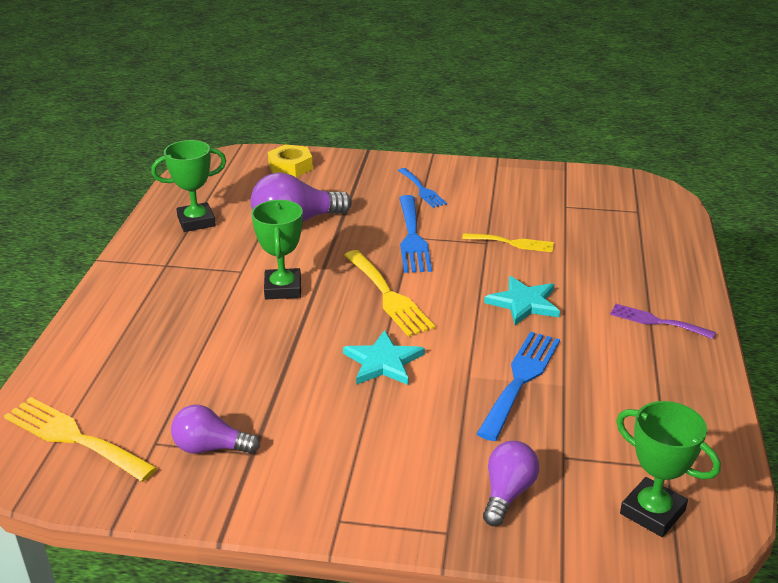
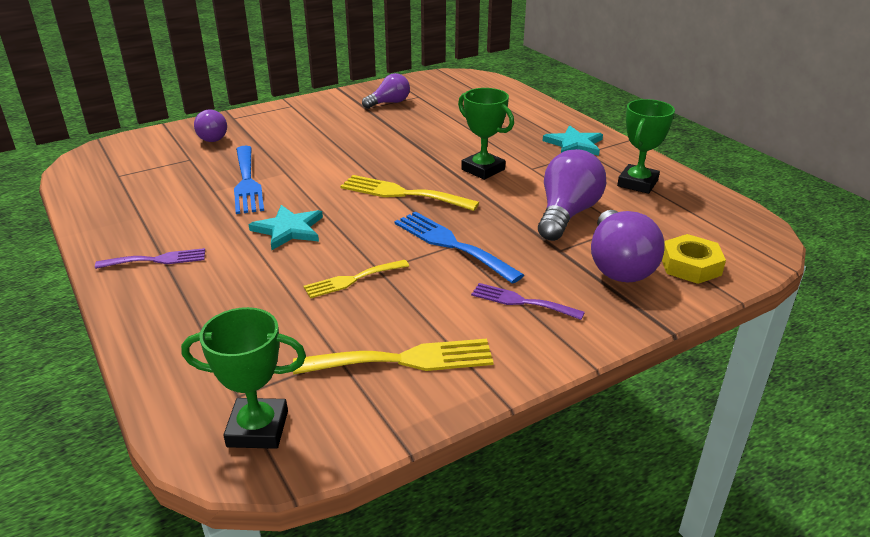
camera: 140 degrees right, 0 degrees up
(73, 437) = (458, 86): yellow fork -> yellow fork (404, 360)
(330, 183) = (618, 265): none -> purple light bulb
(383, 362) = (351, 159): turquoise star -> turquoise star (574, 144)
(422, 190) = (521, 301): blue fork -> purple fork
(652, 512) = (122, 155): green trophy -> green trophy (258, 429)

